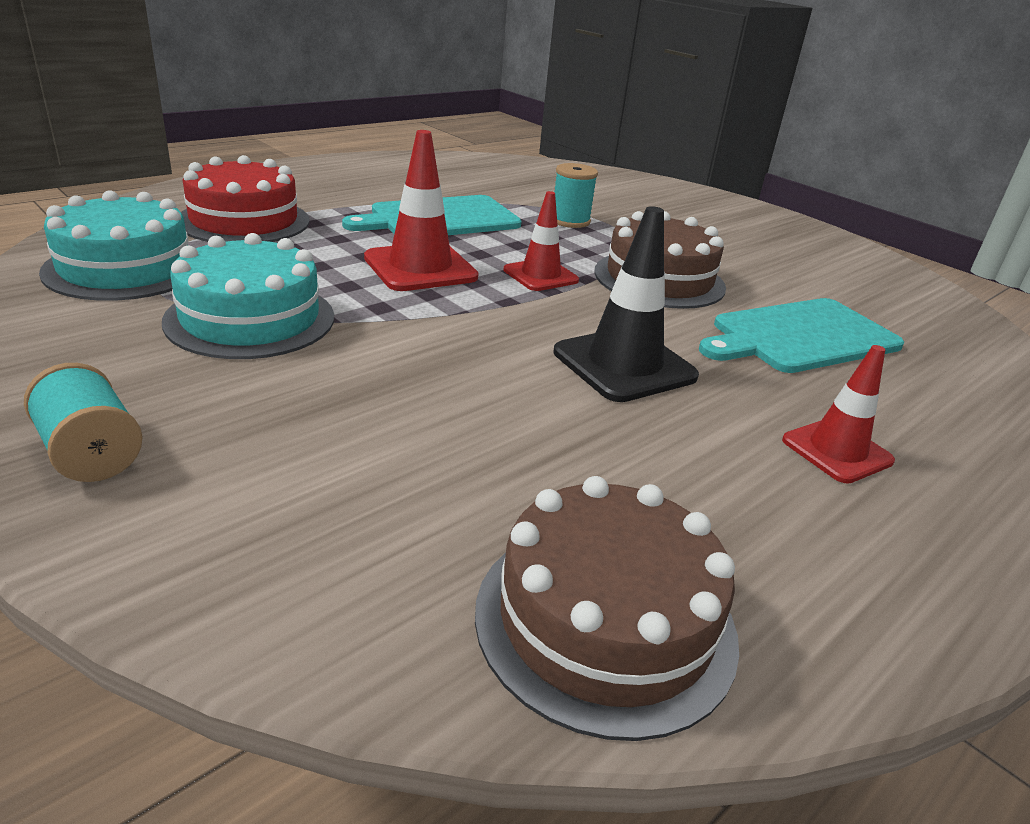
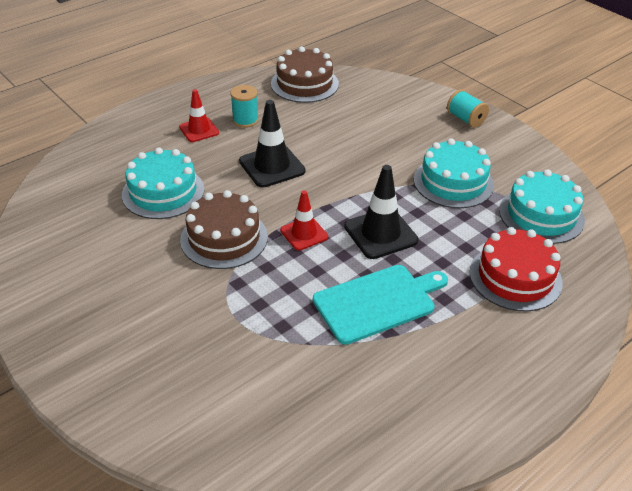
camera: 175 degrees left, 10 degrees up
(420, 268) = (380, 233): red traffic cone -> black traffic cone
(570, 221) = (269, 315): turquoise spool -> turquoise spool (245, 120)
(801, 336) = (163, 192): turquoise cutting board -> turquoise cake

